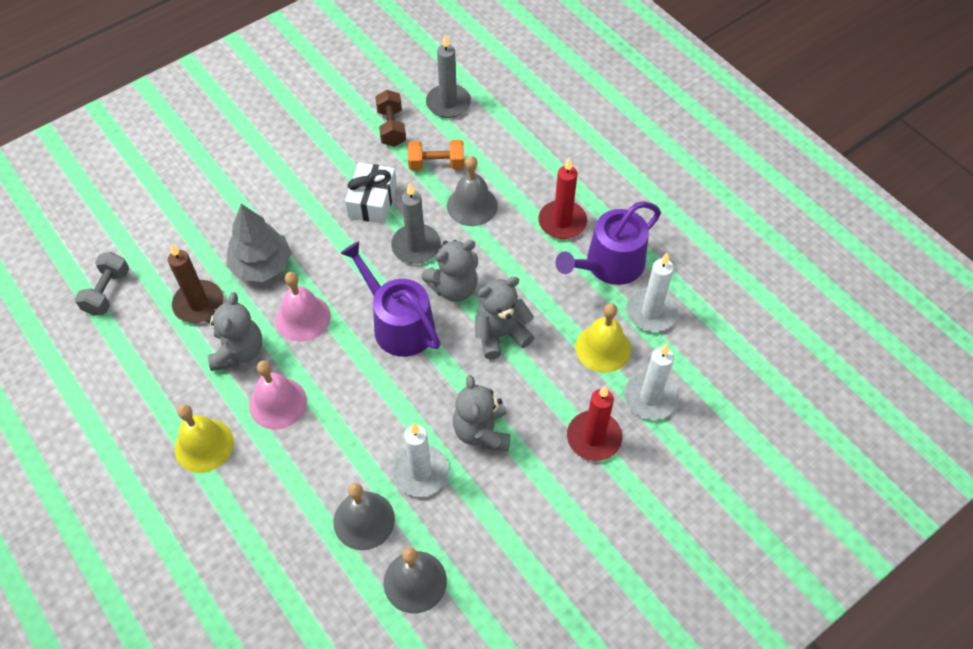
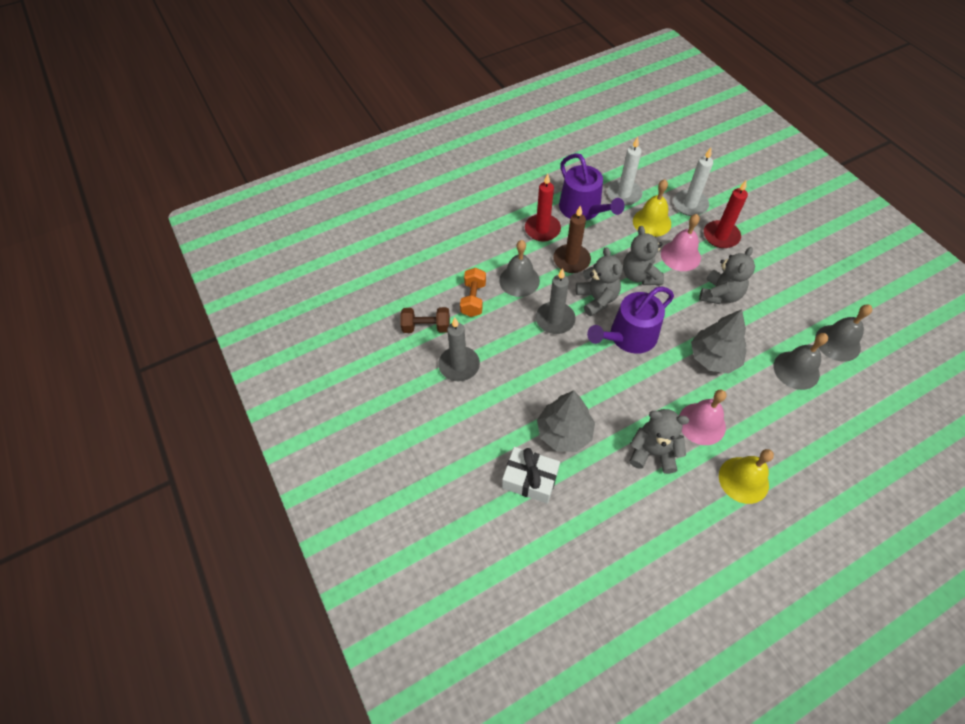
camera: 80 degrees left, 0 degrees up
(107, 292) = (584, 569): grey dumbbell -> none
(199, 304) = (602, 485): brown candle -> brown candle (571, 260)
(303, 317) = (620, 402): pink bell -> pink bell (680, 255)
(372, 201) = (505, 346): white gift -> white gift (530, 479)
(375, 420) = (714, 357): none -> grey tree
(420, 472) = (755, 333): white candle -> none
(448, 103) = (408, 285): grey candle -> grey candle (459, 365)
(482, 432) = (720, 294): grey teddy bear -> grey teddy bear turned 60 degrees counterclockwise

